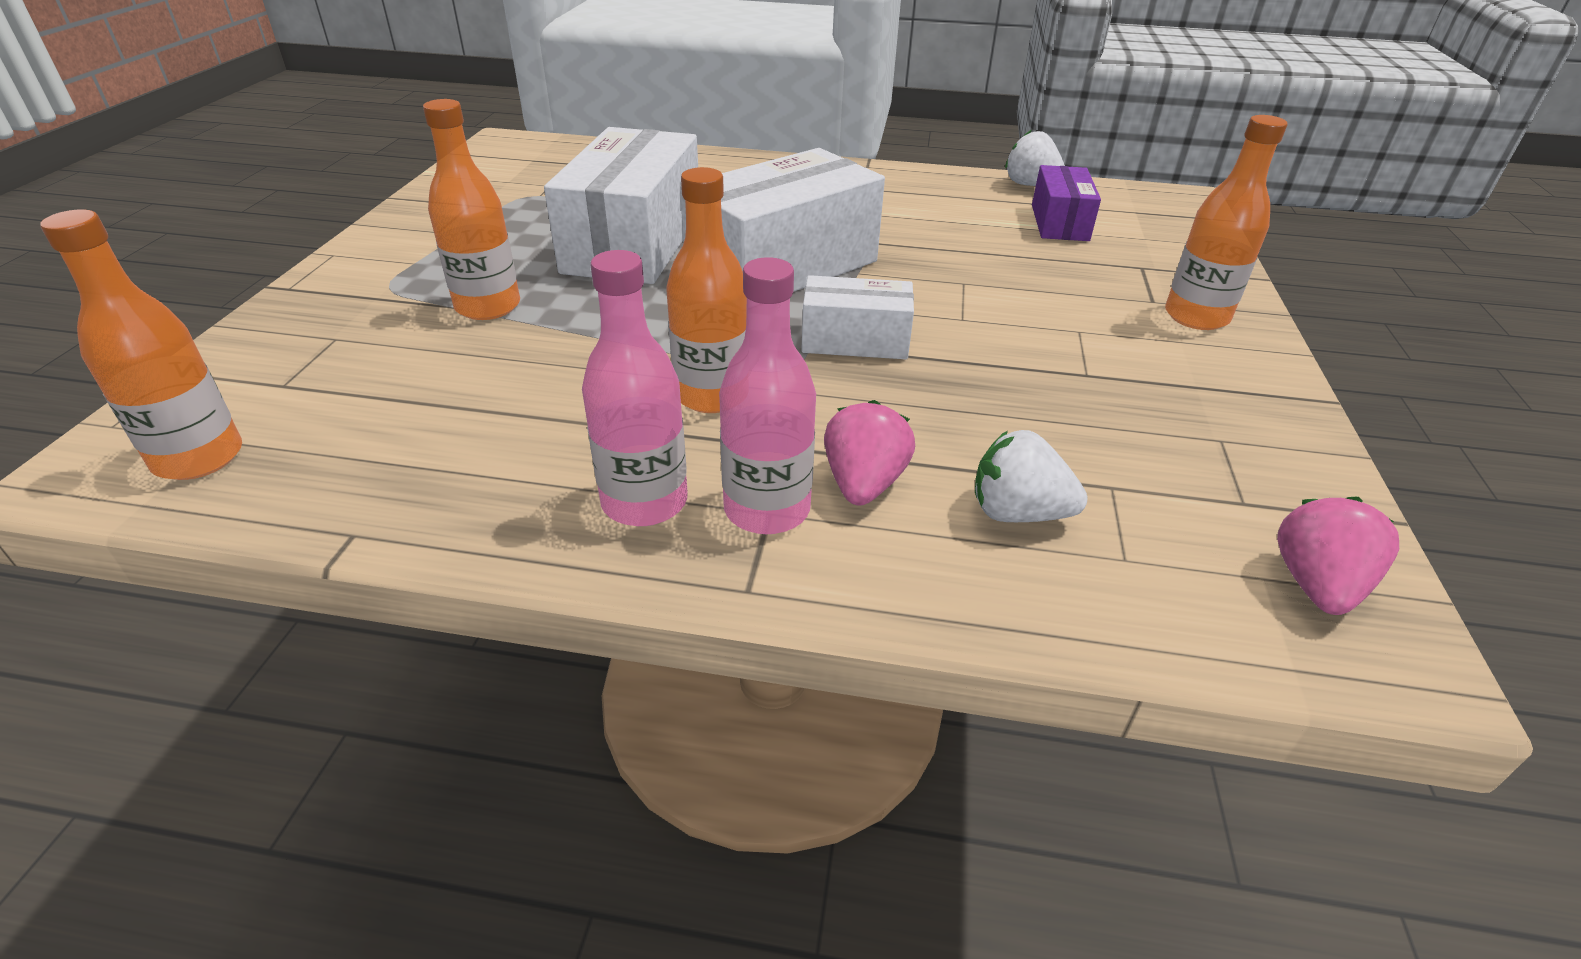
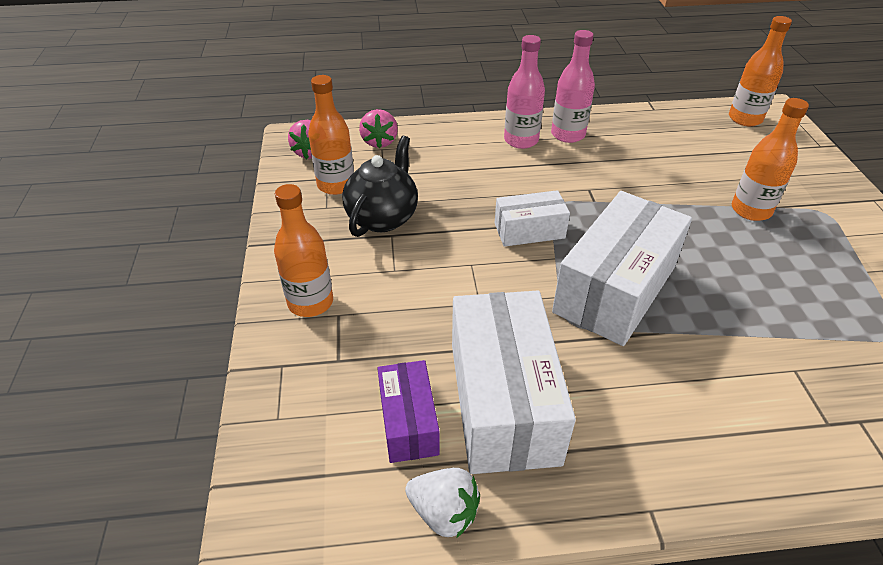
camera: 165 degrees right, 5 degrees up
(634, 243) = (740, 291): white box -> white box (503, 401)
(712, 395) = (580, 181): orange bottle -> orange bottle (336, 185)
(863, 484) = (488, 156): pink strawberry -> pink strawberry (379, 142)
(1017, 513) = (423, 156): white strawberry -> none
(1104, 402) = (383, 217): none -> black teapot

